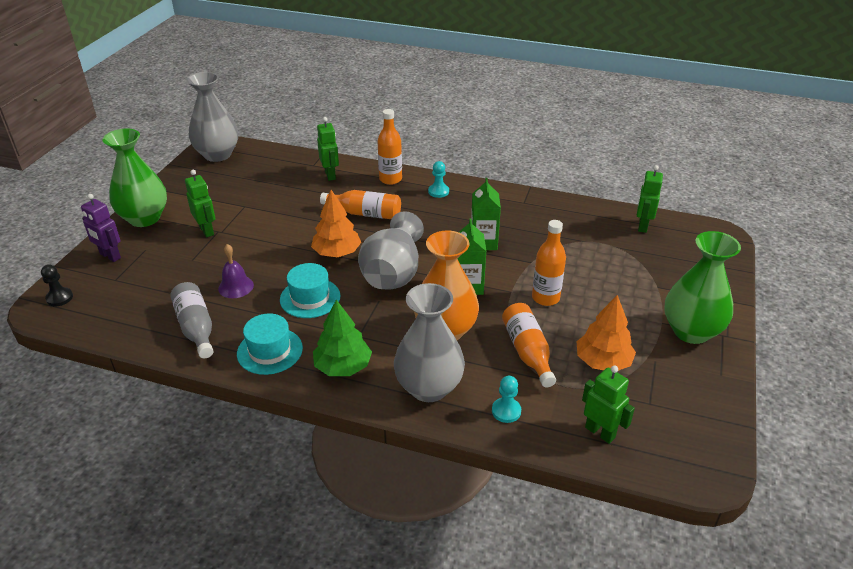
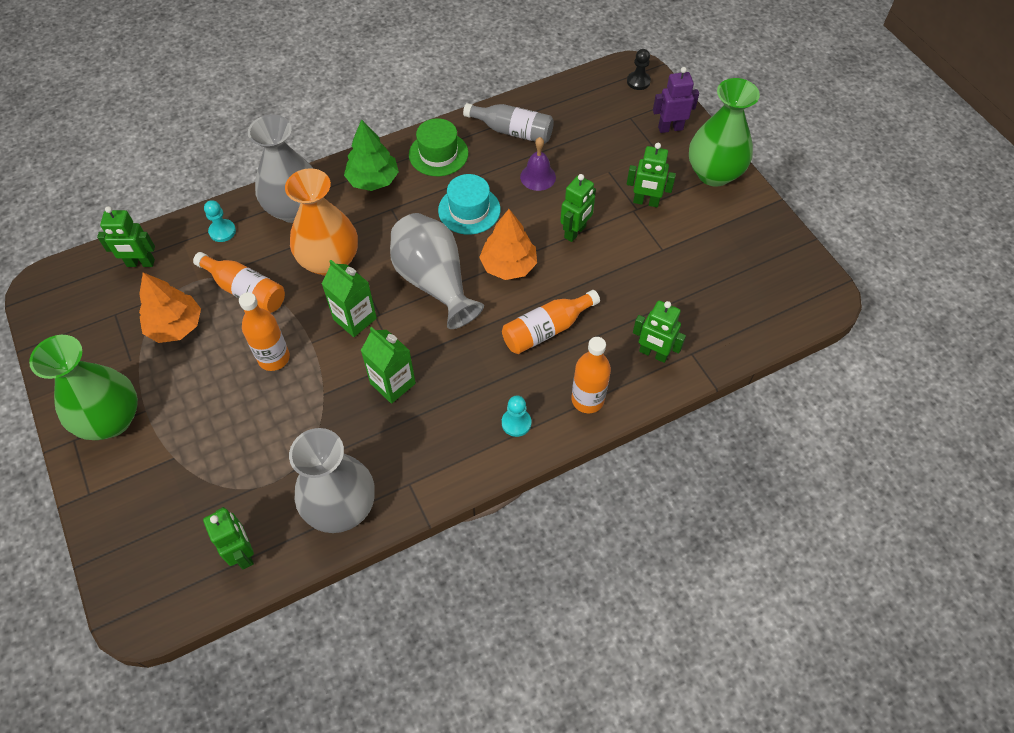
camera: 135 degrees right, 20 degrees up
(217, 155) = (799, 287): grey vase -> grey vase (341, 507)
(270, 351) = (438, 154): turquoise hat -> green hat
(271, 243) = (575, 232): none -> green robot

